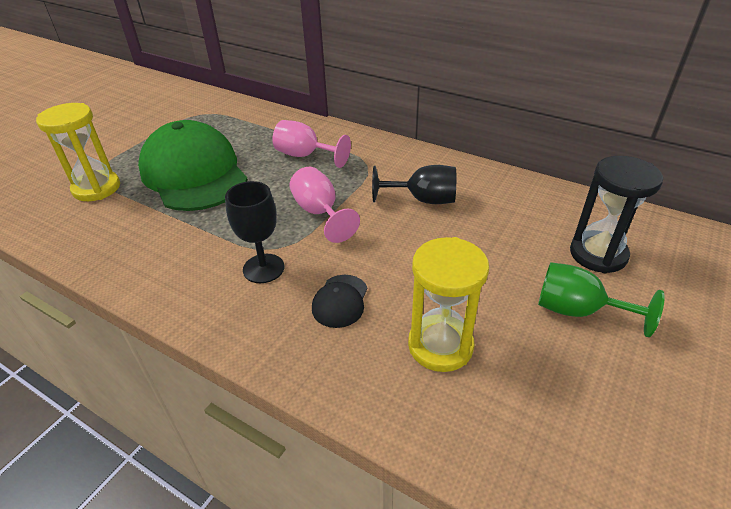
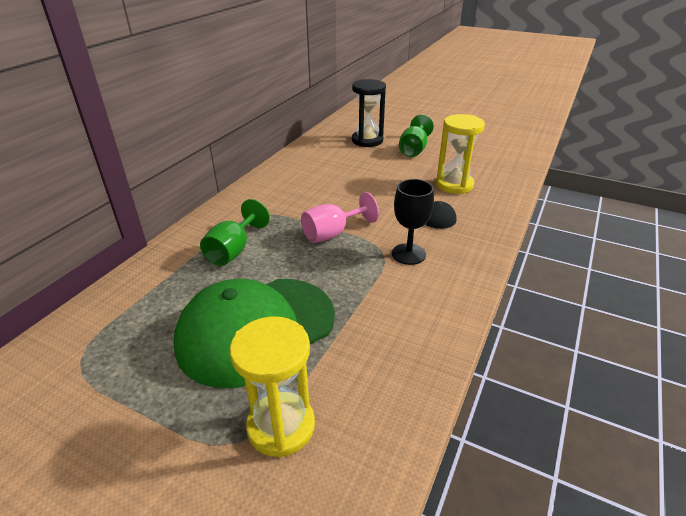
camera: 95 degrees left, 5 degrees down
(305, 155) = (233, 250): pink goblet -> green goblet
(423, 200) = (314, 189): black goblet -> none

